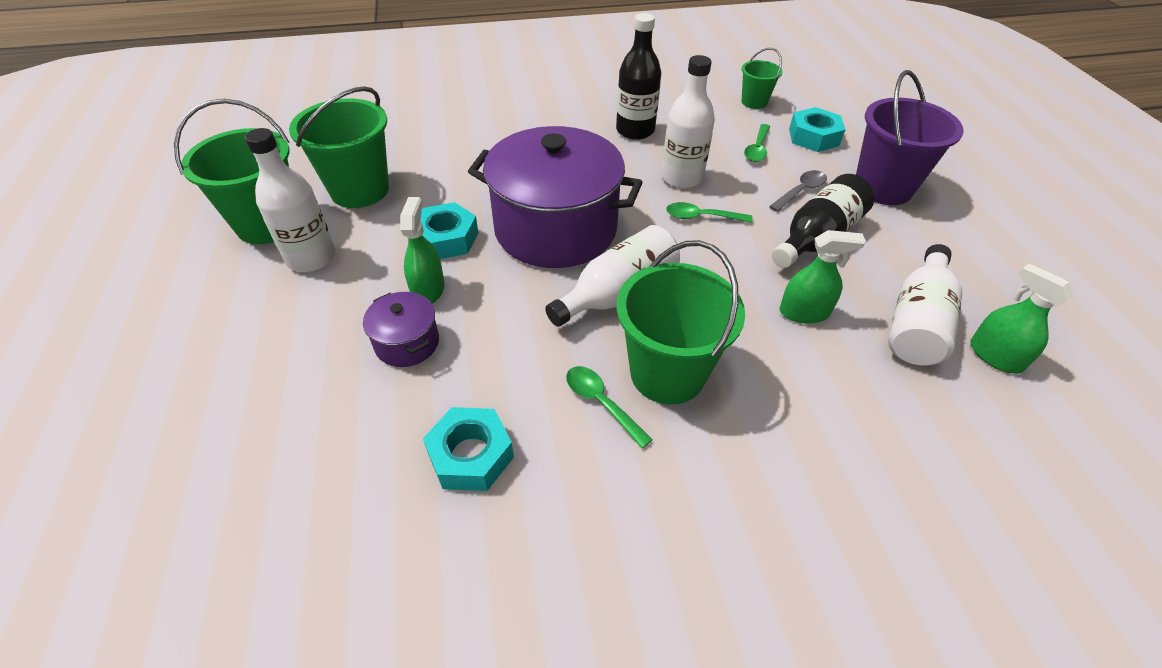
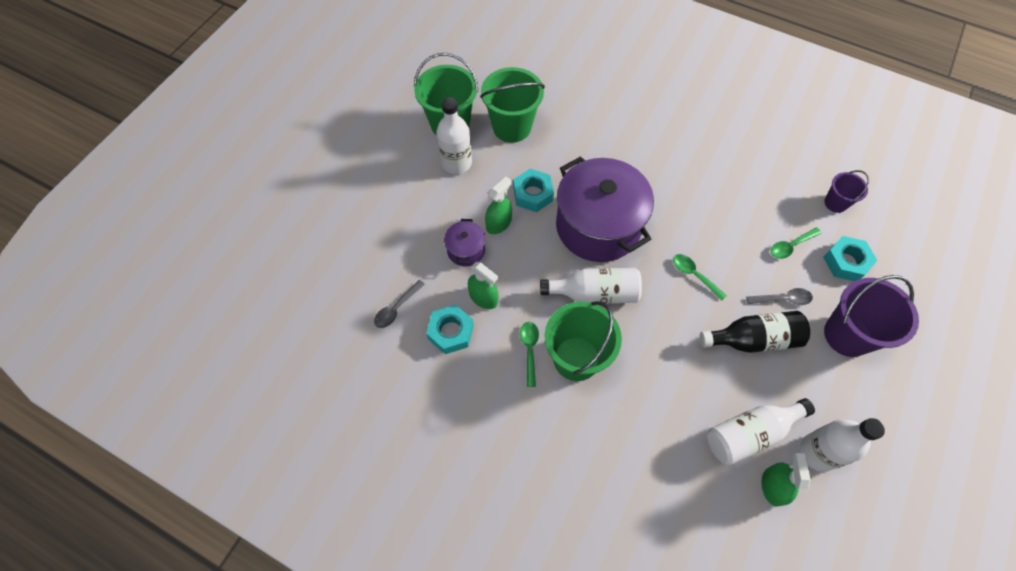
camera: 40 degrees right, 15 degrees up
(355, 481) = (397, 308): none -> grey spoon
(635, 130) = (719, 177): black bottle -> none
(681, 177) = (712, 237): white bottle -> white bottle (817, 452)
(754, 102) = (835, 203): green bucket -> purple bucket
(804, 312) = (688, 379): green spray bottle -> green spray bottle (483, 297)

